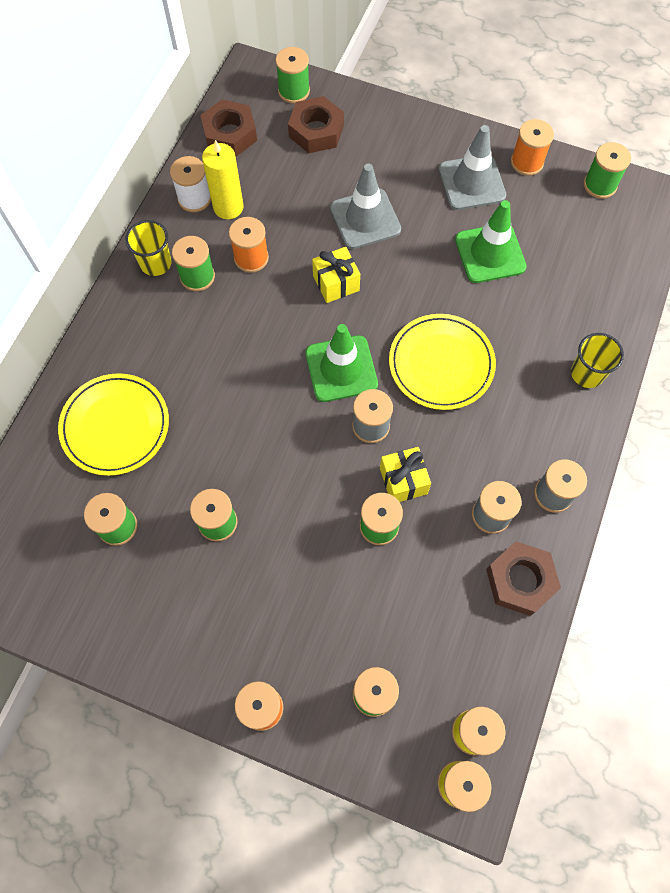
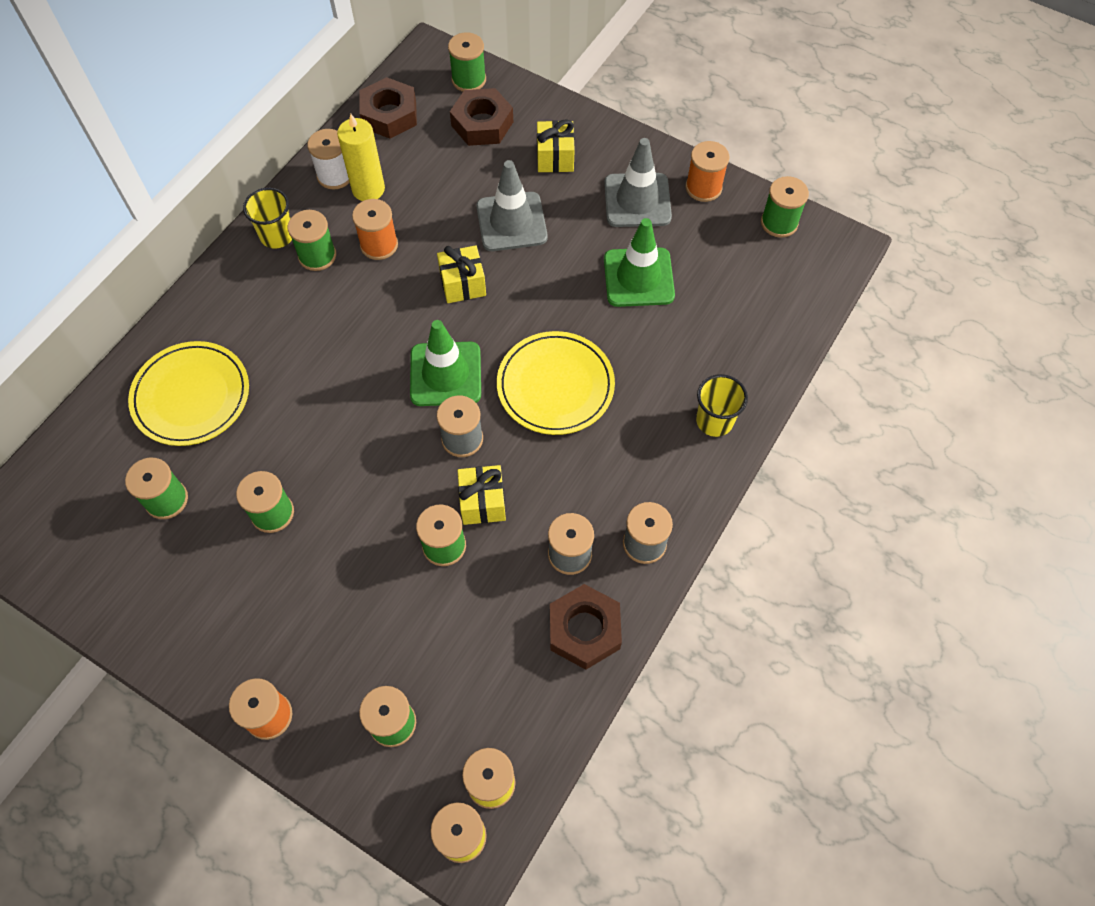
camera: 10 degrees right, 5 degrees down
(389, 153) = (555, 157): none -> yellow gift

